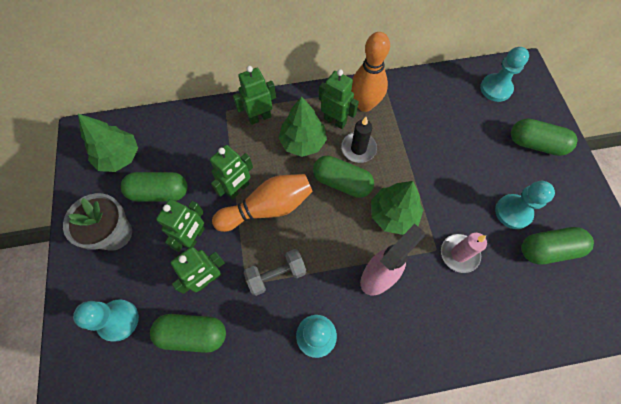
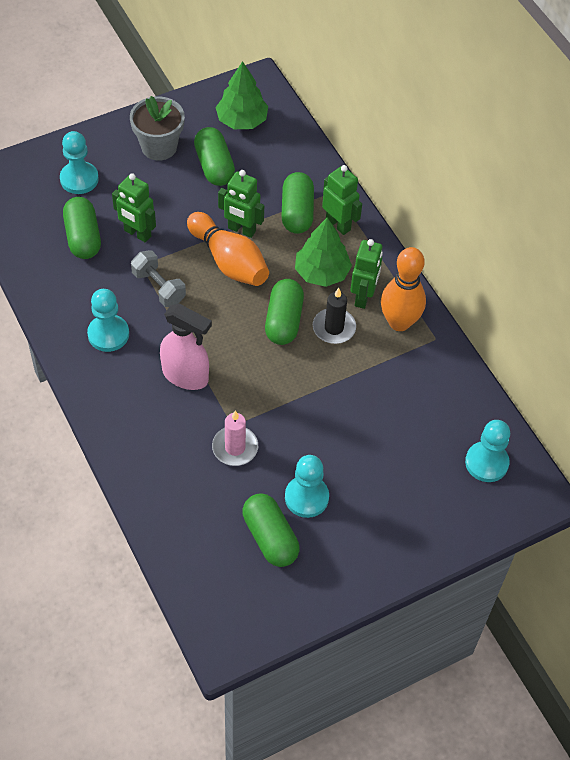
camera: 70 degrees right, 10 degrees down
(194, 237) = (176, 210): green robot -> none
(393, 214) = (261, 377): green tree -> none
(535, 144) = (415, 516): green capsule -> green capsule (297, 212)

